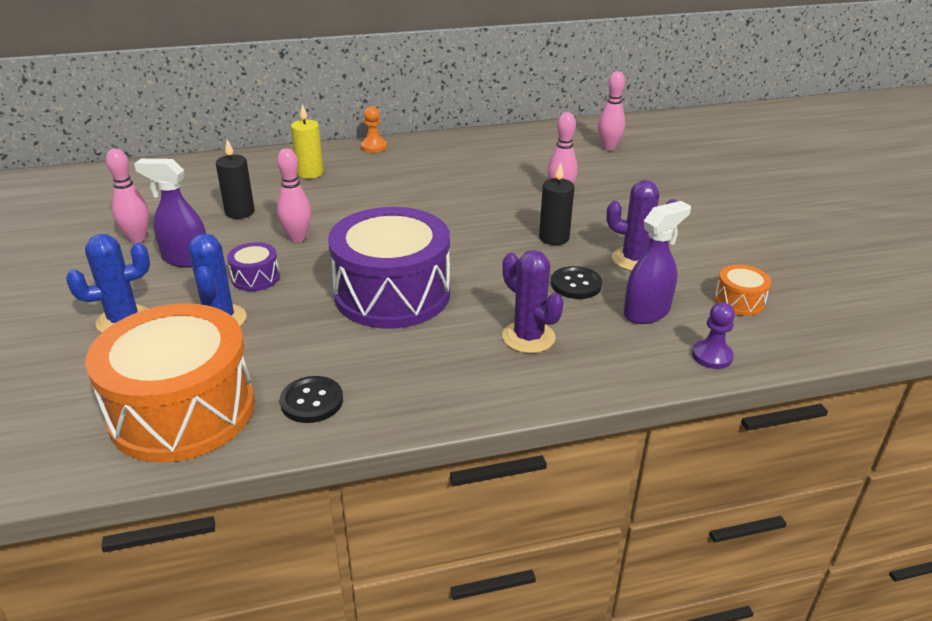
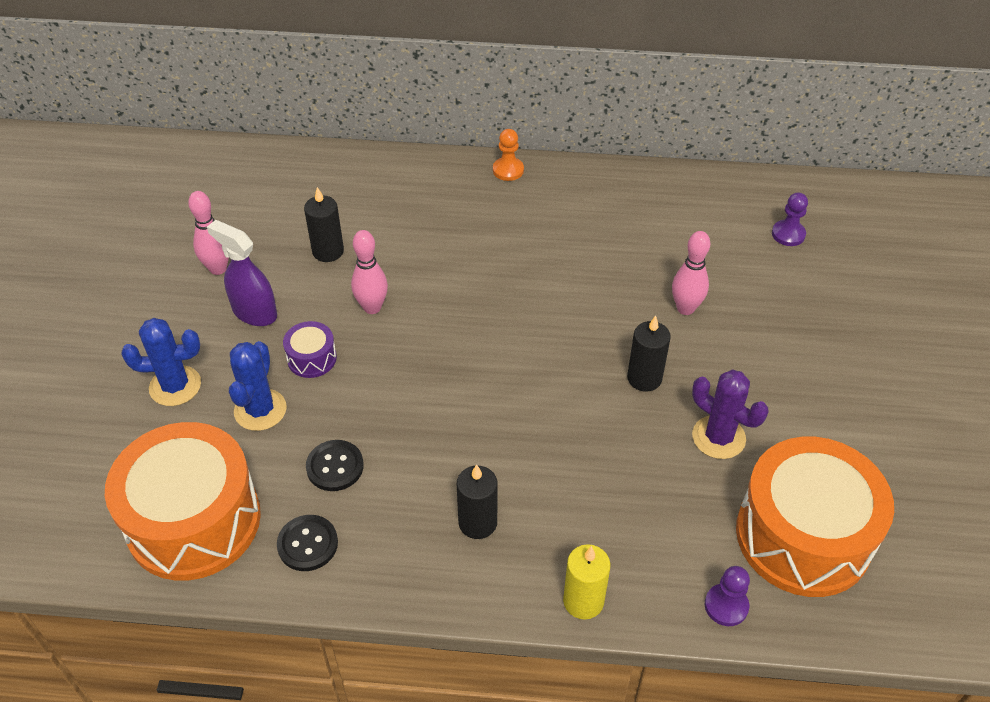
camera: 20 degrees right, 15 degrees up
(310, 173) = (422, 202): yellow candle -> yellow candle (583, 601)
(392, 294) = (436, 419): purple drum -> none
(468, 351) = (477, 523): none -> black candle
(528, 337) = (546, 522): purple cactus -> none
(576, 284) = (633, 458): black button -> black button (335, 467)
(608, 148) = (788, 234): pink bowling pin -> purple pawn
(647, 312) = (689, 522): purple spray bottle -> none
(739, 301) = (803, 536): orange drum -> orange drum, size x2.39

